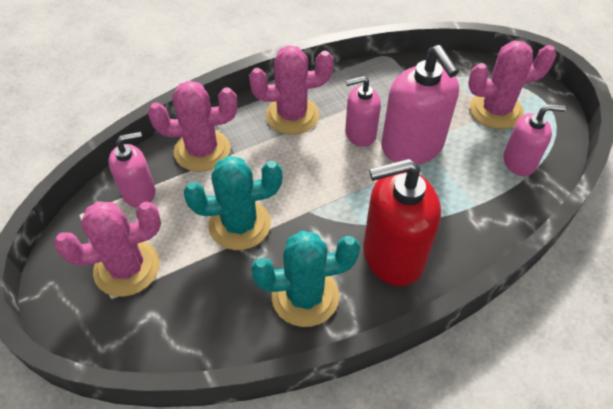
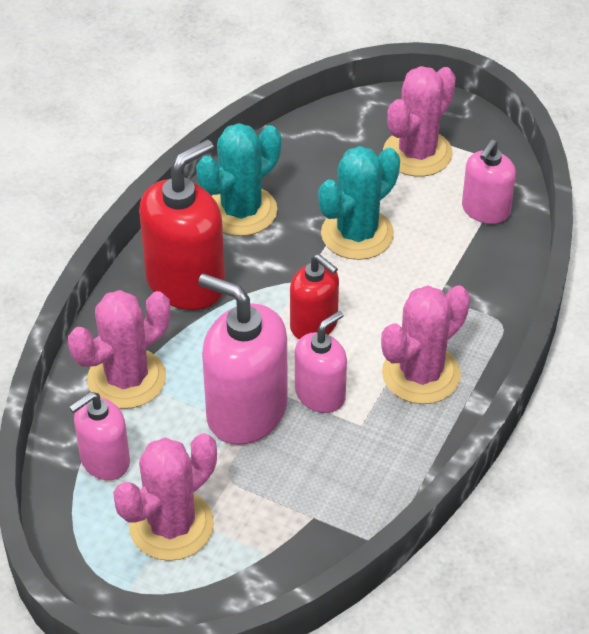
camera: 145 degrees right, 5 degrees down
(202, 151) = (474, 280): pink cactus -> pink cactus (126, 379)
(327, 176) = (314, 325): none -> red soap dispenser

